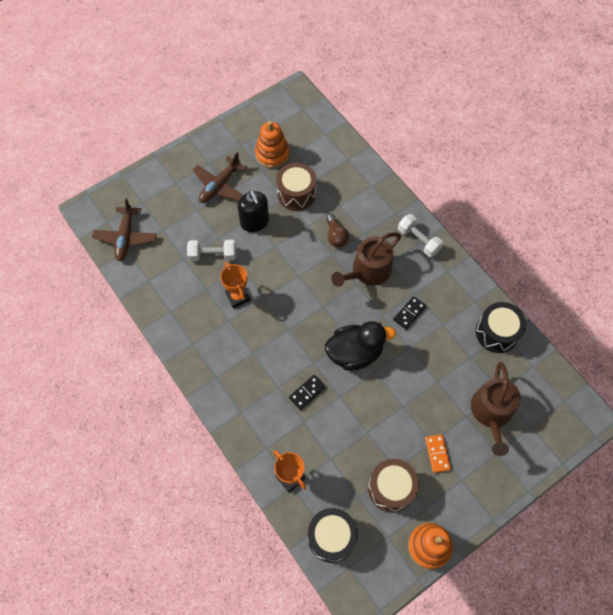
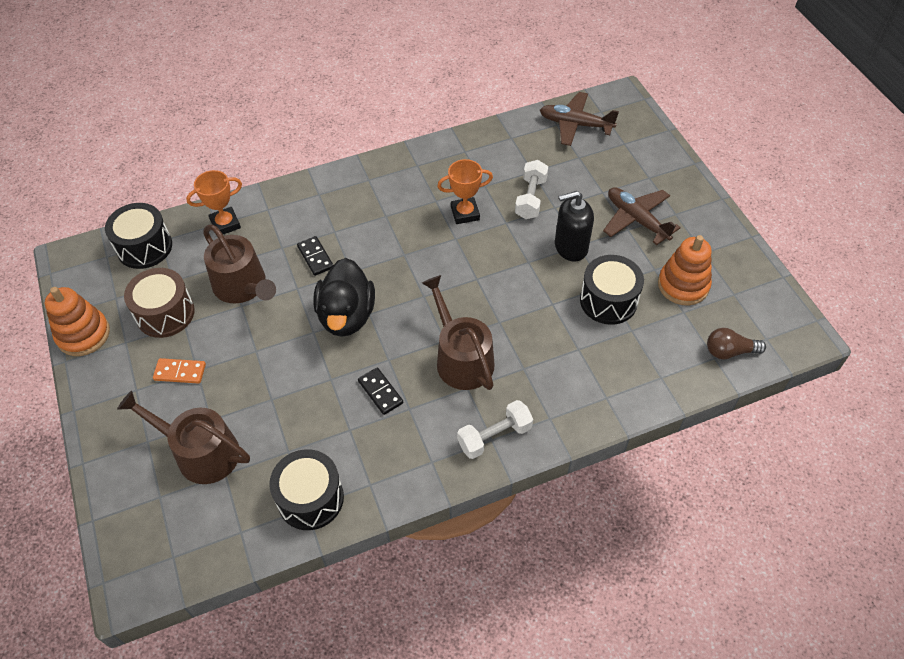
camera: 105 degrees right, 10 degrees down
(296, 194) = (608, 300): brown drum -> black drum
(335, 236) = (527, 332): brown light bulb -> brown light bulb (729, 351)
(349, 438) = (243, 286): none -> brown watering can

